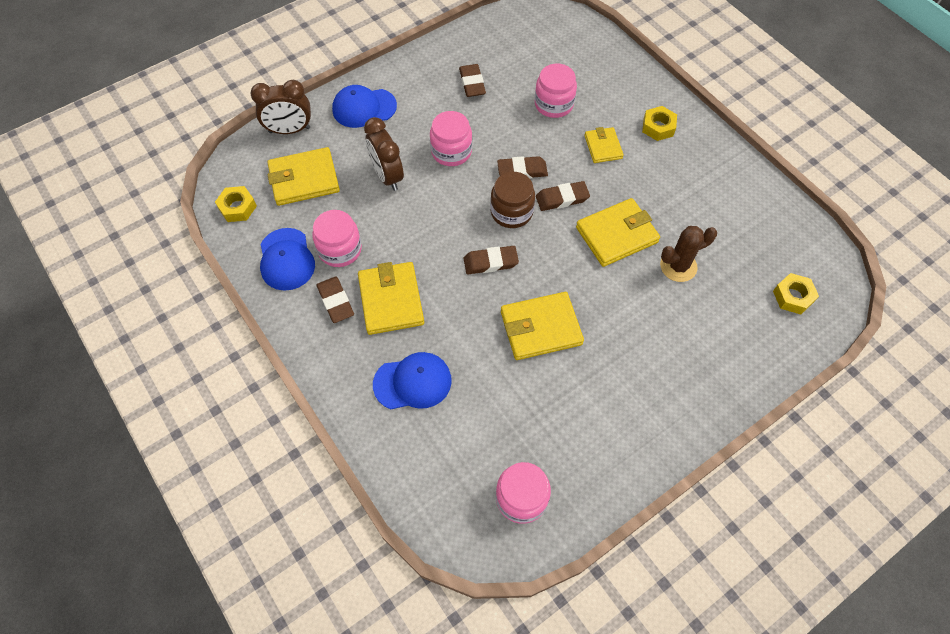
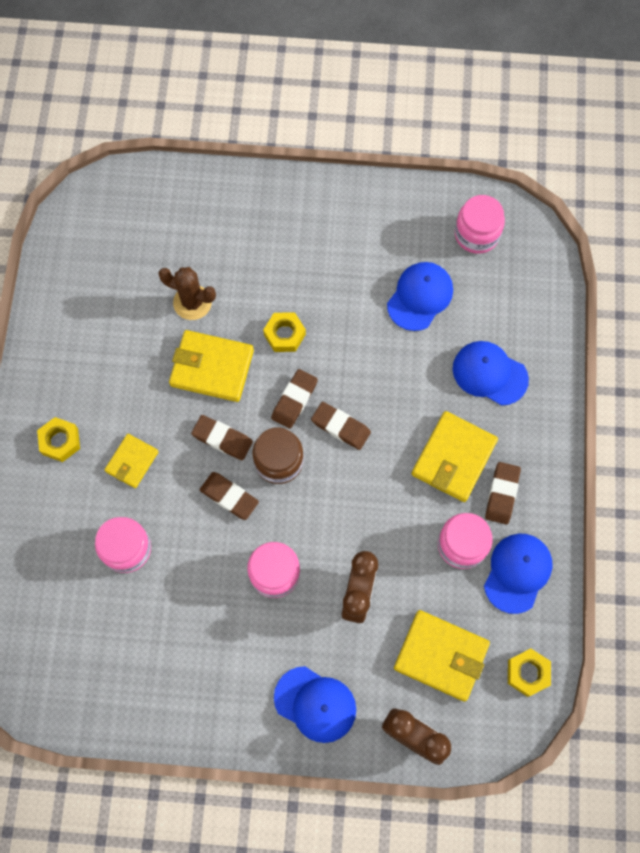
camera: 140 degrees left, 10 degrees up
(472, 83) = (179, 644): brown eraser -> brown eraser (294, 400)
(520, 402) = (420, 297): none -> blue cap
(541, 328) = (352, 339): yellow wallet -> none
(793, 296) = (134, 212): yellow nut -> yellow nut (284, 334)

